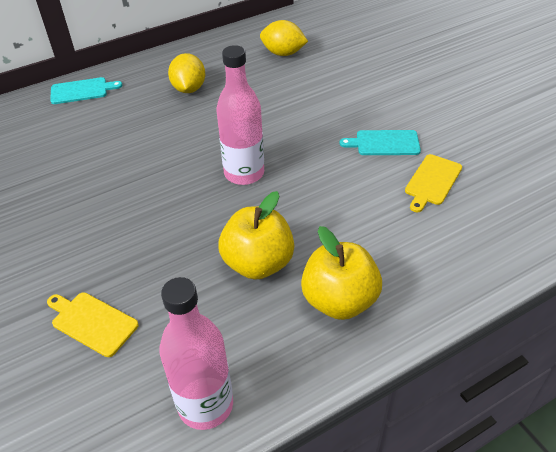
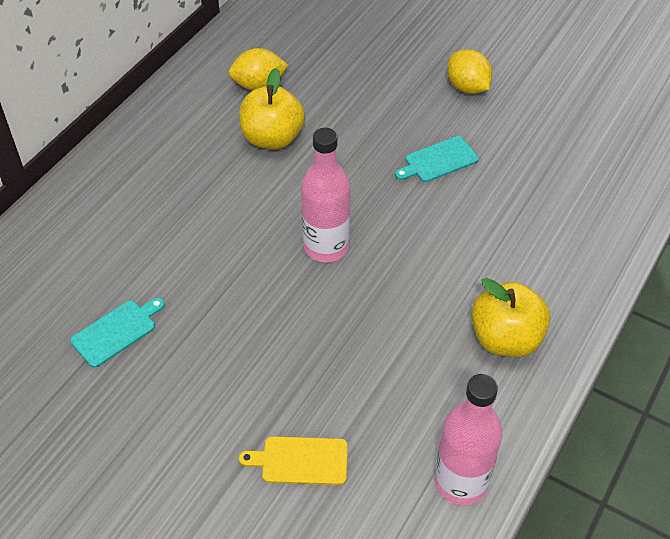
camera: 30 degrees left, 5 degrees up
(82, 91) = (59, 215): turquoise cutting board -> turquoise cutting board (117, 331)
(189, 89) = (187, 168): yellow lemon -> yellow lemon (467, 87)
(258, 263) = (410, 335): yellow apple -> yellow apple (272, 138)
(432, 181) = (508, 186): yellow cutting board -> none

